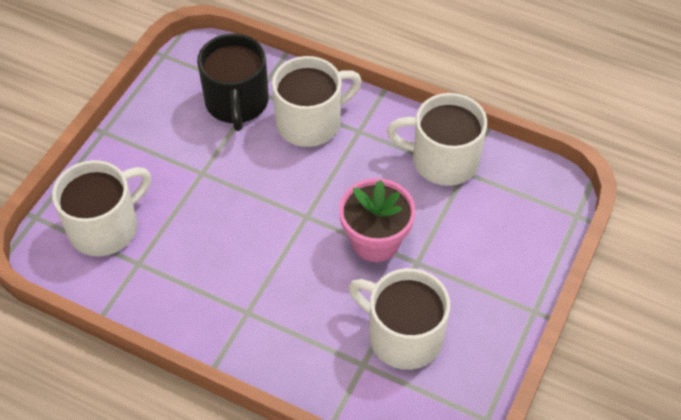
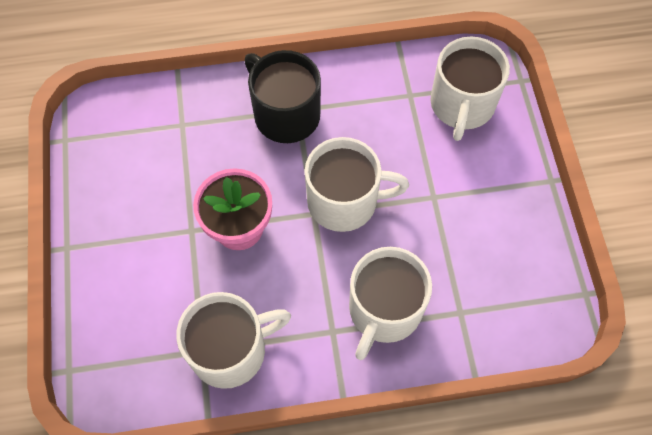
camera: 145 degrees right, 10 degrees up
(237, 102) = (469, 286): black mug -> black mug (285, 114)
(403, 336) = (164, 163): white mug -> white mug (344, 201)

